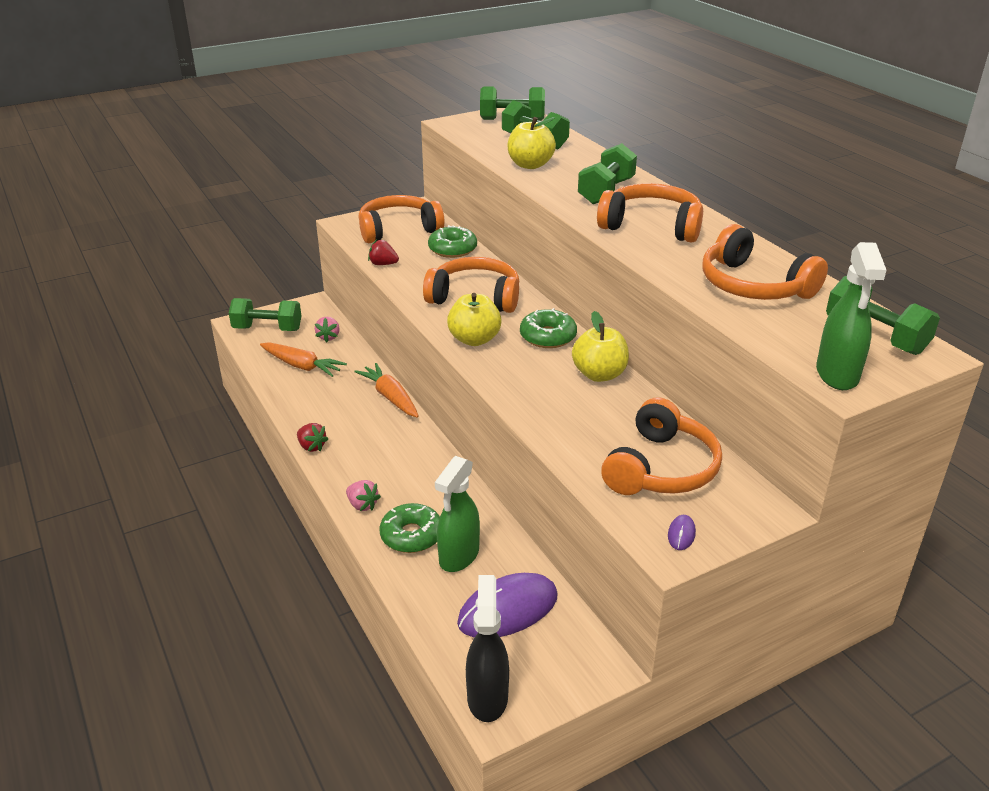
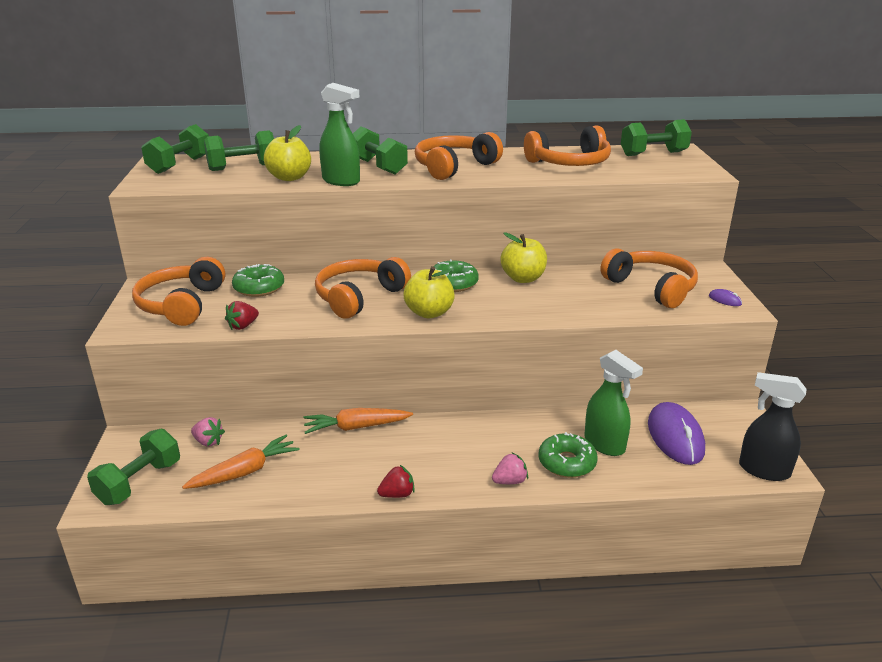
camera: 65 degrees left, 5 degrees down
(837, 375) = (693, 171): green spray bottle -> green spray bottle (341, 181)

